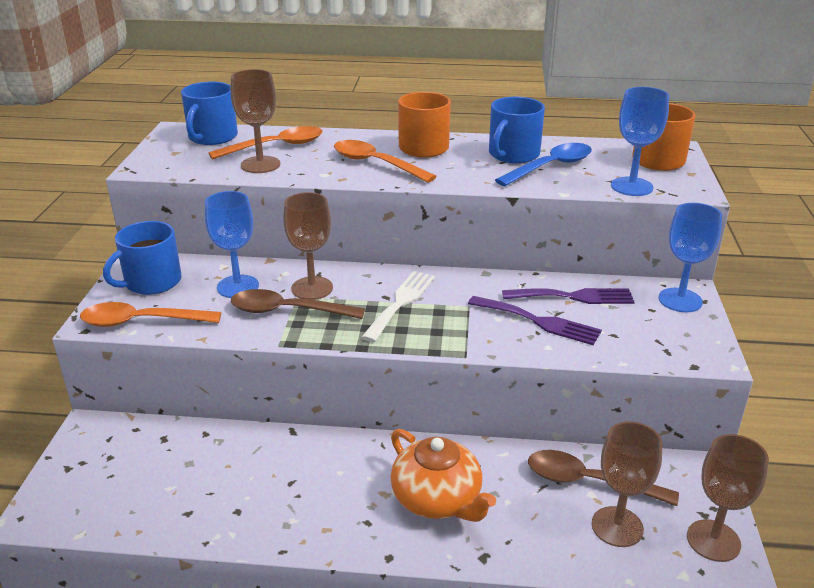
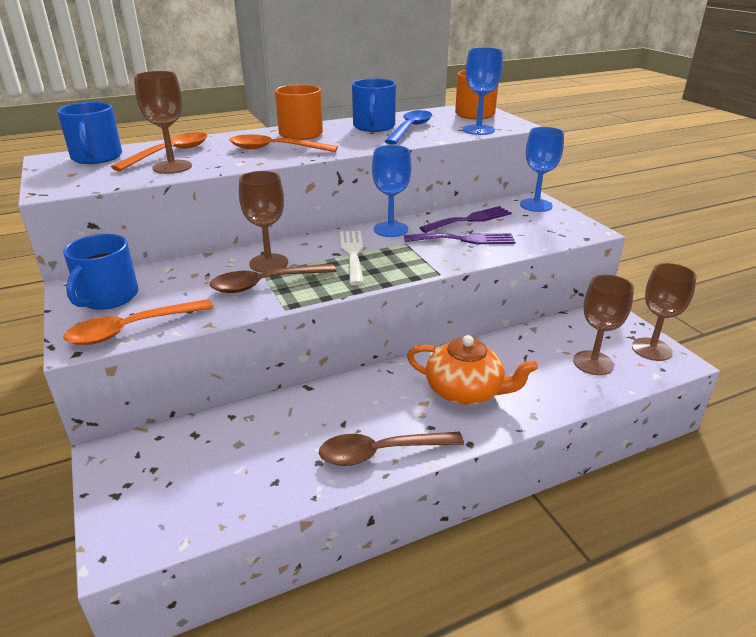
camera: 30 degrees left, 0 degrees up
(238, 286) = (199, 279): blue goblet -> blue goblet (390, 229)
(589, 482) = (550, 343): brown spoon -> brown spoon (381, 453)

